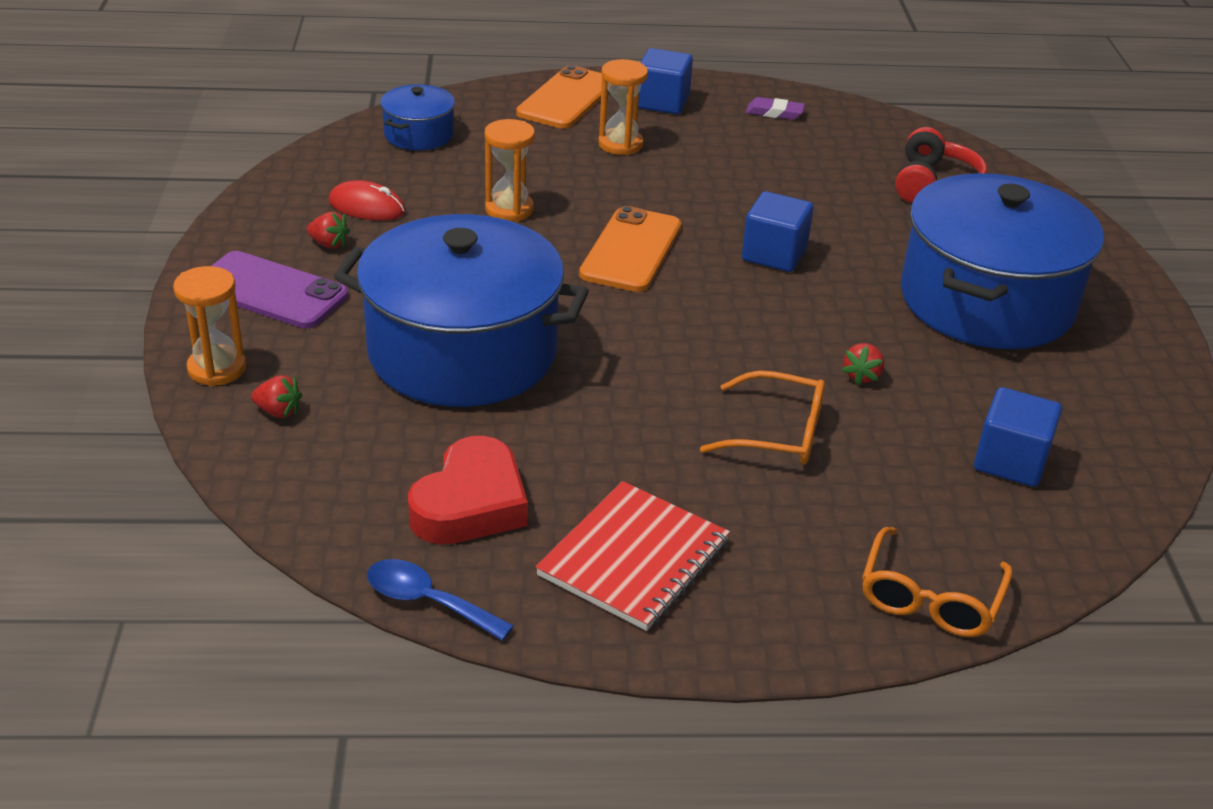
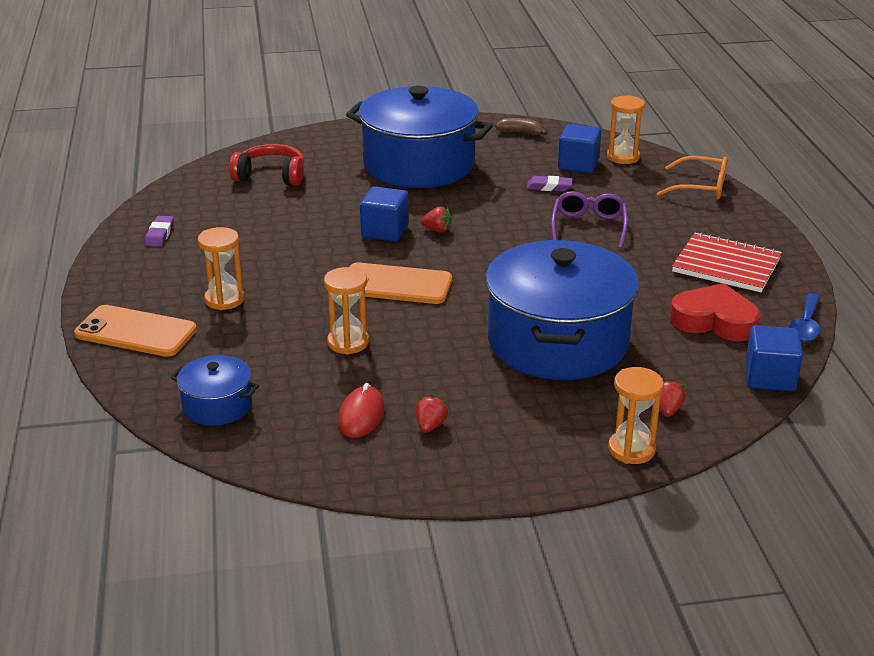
camera: 95 degrees left, 5 degrees down
(270, 291) = (514, 444): purple phone -> none
(662, 102) = (142, 284): blue cube -> blue cube (770, 377)
(777, 433) = (589, 227): orange glasses -> purple glasses
(862, 376) = (518, 202): red strawberry -> red strawberry (437, 230)
(918, 415) = (549, 187): none -> purple eraser
(1051, 522) = (623, 157): none -> orange hourglass
(1132, 416) = (521, 133): none -> brown banana

